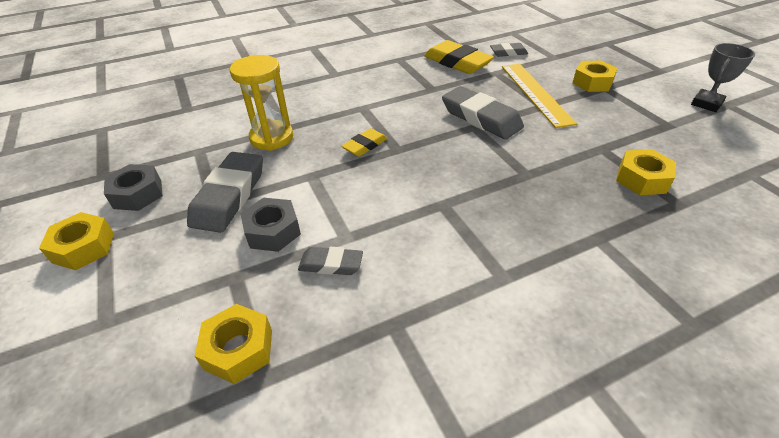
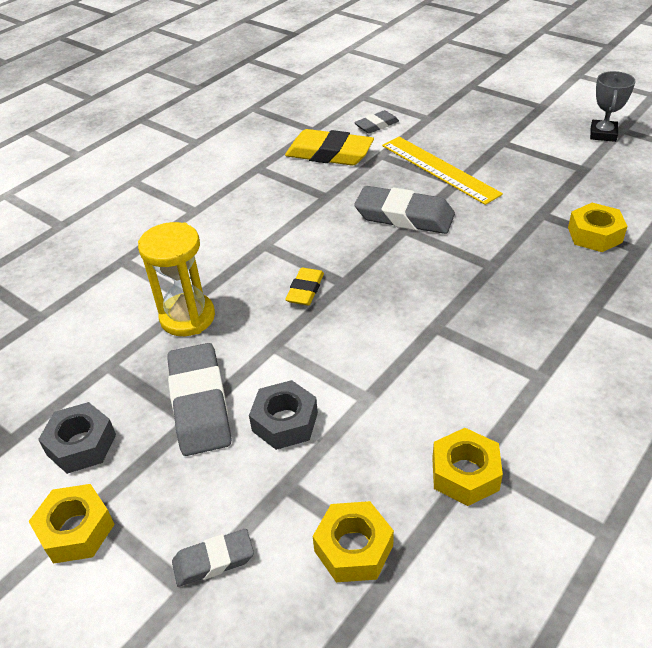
camera: 25 degrees left, 0 degrees up
(331, 264) = (374, 430): grey eraser -> grey eraser (213, 560)
(592, 82) = (486, 139): yellow nut -> yellow nut (465, 474)

